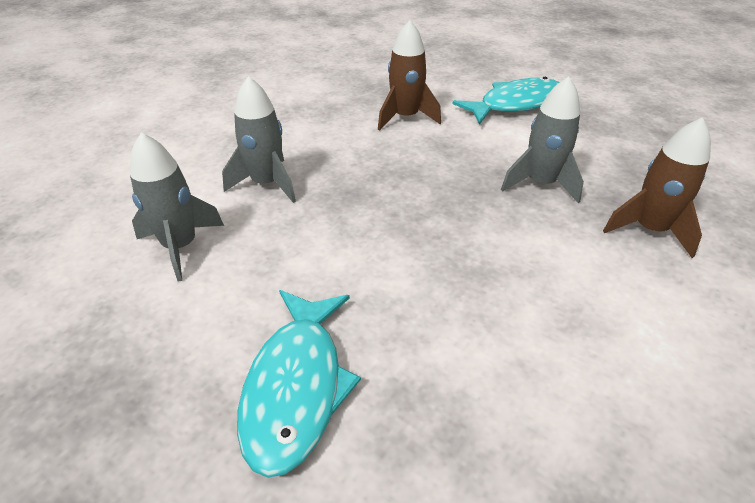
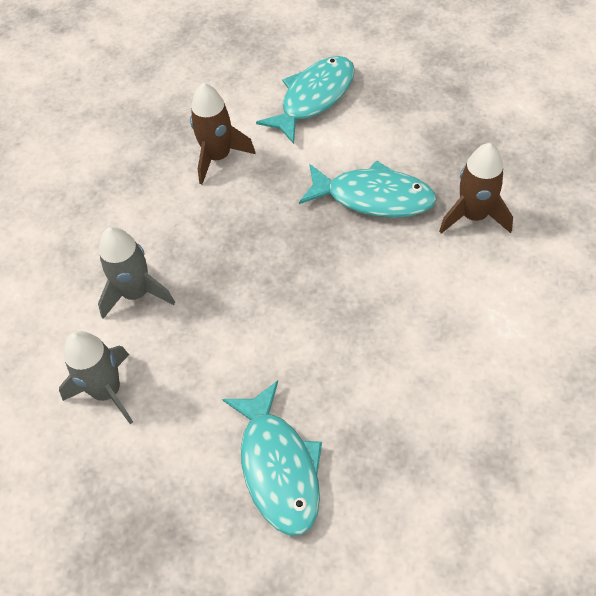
camera: 20 degrees left, 15 degrees up
(540, 184) = (373, 197): grey rocket -> turquoise fish

